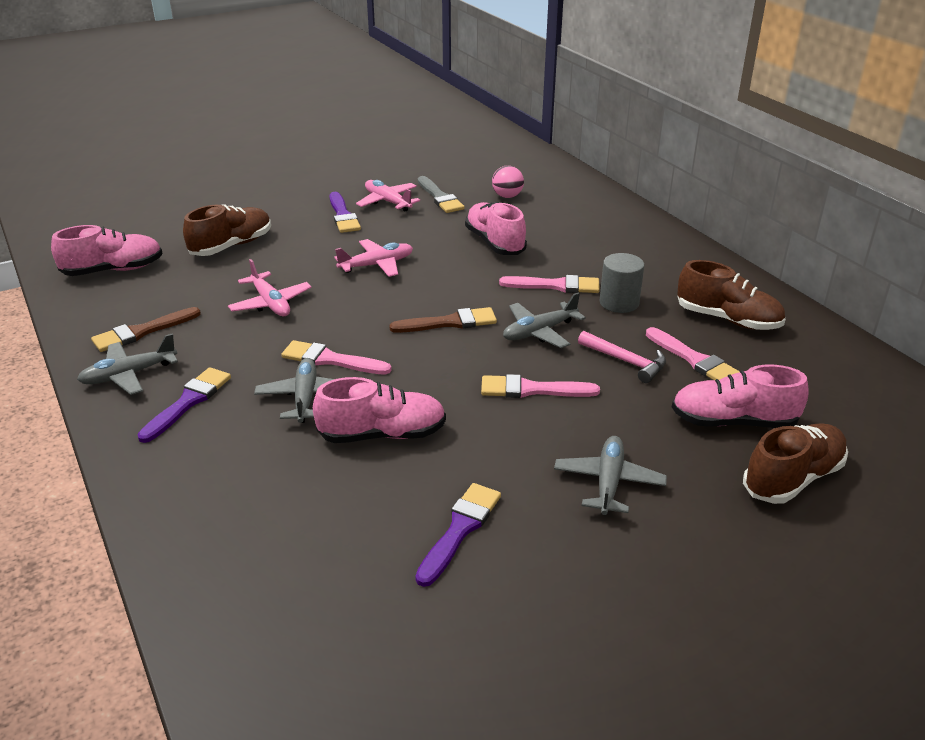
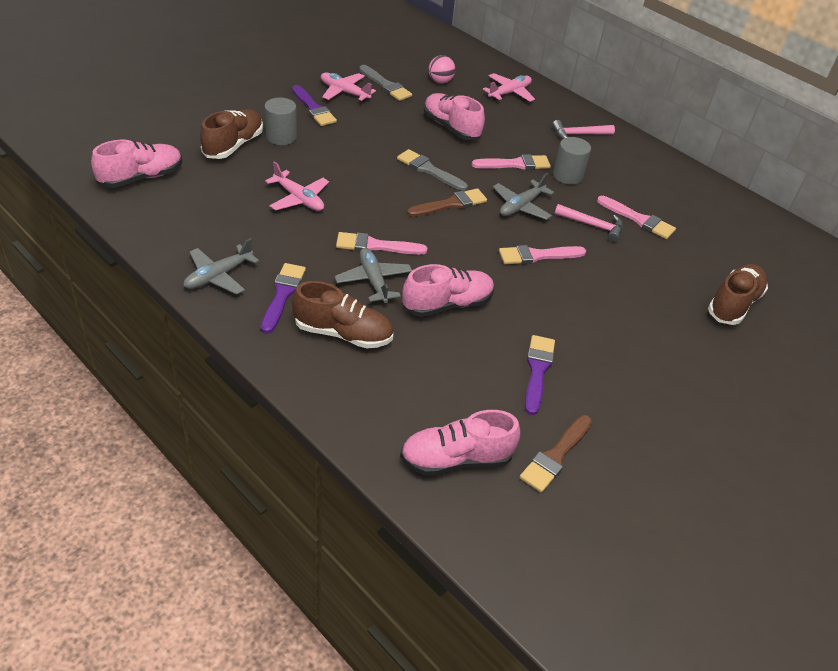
camera: 20 degrees left, 10 degrees up
(142, 332) = (205, 235): brown brush -> brown brush (555, 456)
(289, 241) = (281, 137): none -> grey cylinder
(377, 265) = (367, 155): pink plane -> pink plane (509, 93)
(443, 285) = (429, 170): none -> grey brush
(608, 482) = (620, 322): grey plane -> none
(656, 259) = (579, 135): none -> pink hammer
(727, 319) = (648, 183): brown shoe -> brown shoe (343, 333)
(733, 422) = (682, 266): pink shoe -> pink shoe (456, 459)

